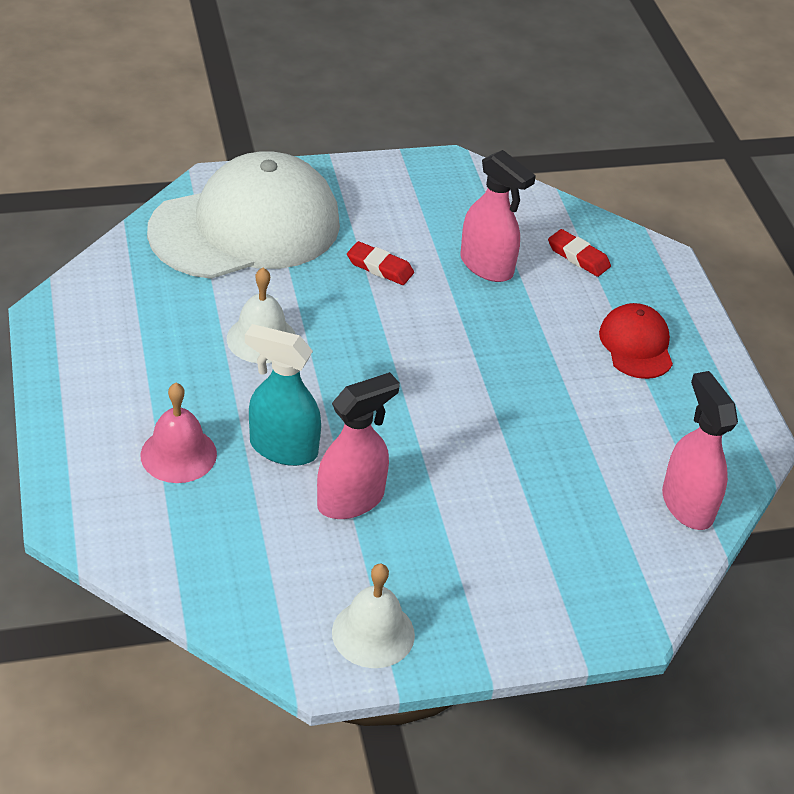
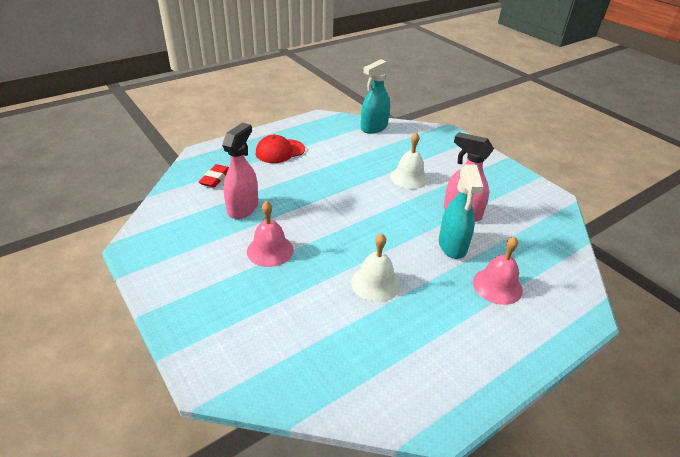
camera: 110 degrees left, 5 degrees down
(246, 227) = (262, 333): white cap -> none
(373, 633) = (523, 188): white bell -> white bell (409, 177)
(380, 267) = (270, 250): red eraser -> pink bell
(687, 505) = (373, 128): pink spray bottle -> turquoise spray bottle

